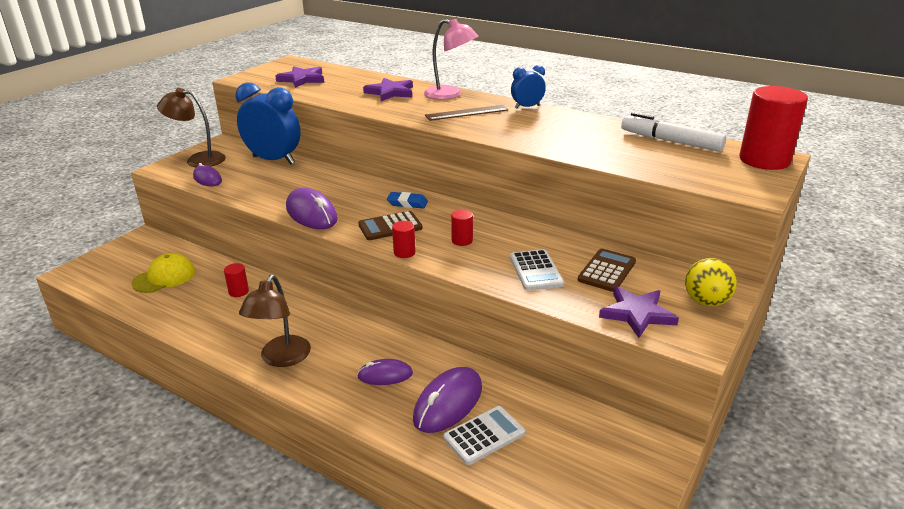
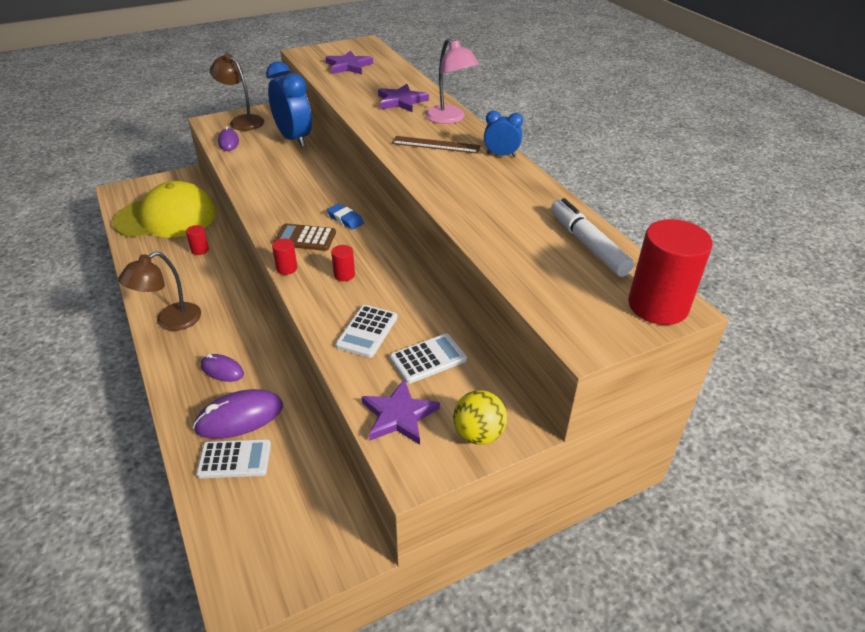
camera: 30 degrees right, 10 degrees up
(164, 277) = (166, 217): yellow cap -> yellow cap, size x1.89
(311, 213) = (263, 202): purple mouse -> none
(607, 271) = (428, 359): brown calculator -> white calculator

